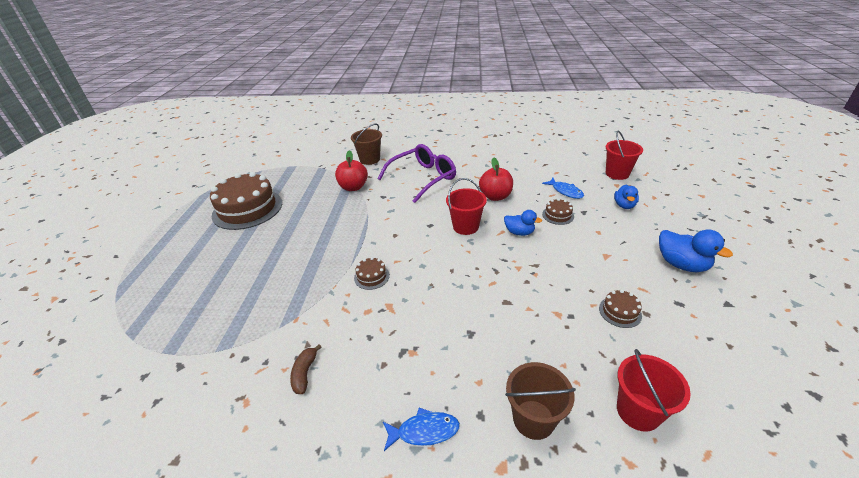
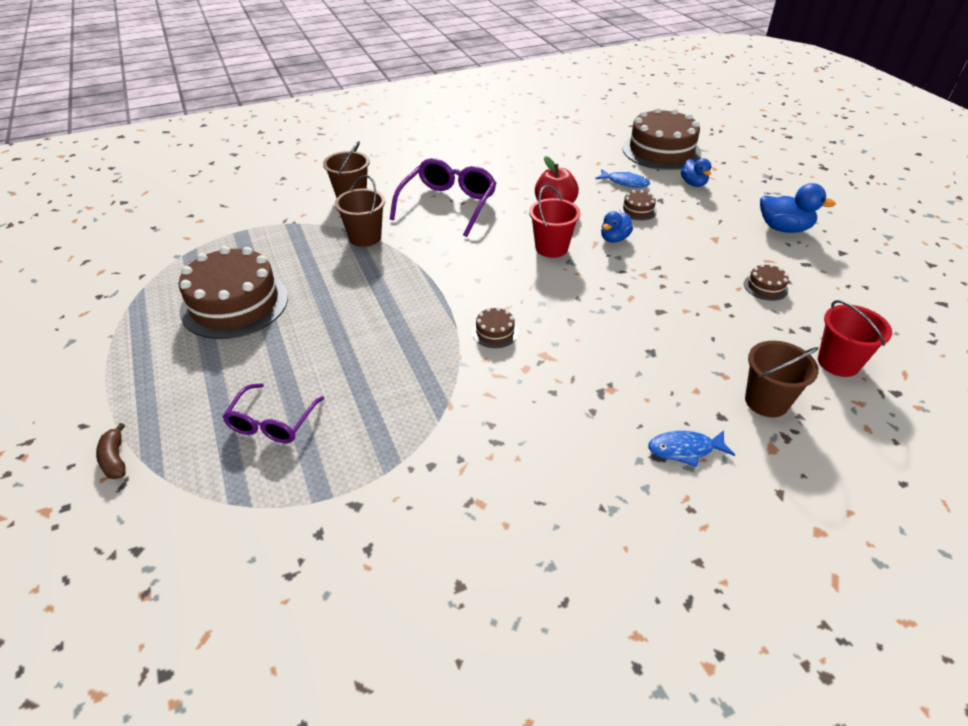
camera: 30 degrees left, 5 degrees up
(194, 290) = (272, 423): none -> purple glasses
(305, 373) = (518, 451): brown banana -> brown banana (115, 459)
(353, 187) = (365, 237): red apple -> brown bucket
(424, 431) = (685, 449): blue fish -> blue fish turned 150 degrees counterclockwise
(519, 232) = (614, 239): blue duck -> blue duck turned 135 degrees clockwise
(617, 174) = (661, 151): red bucket -> brown cake

